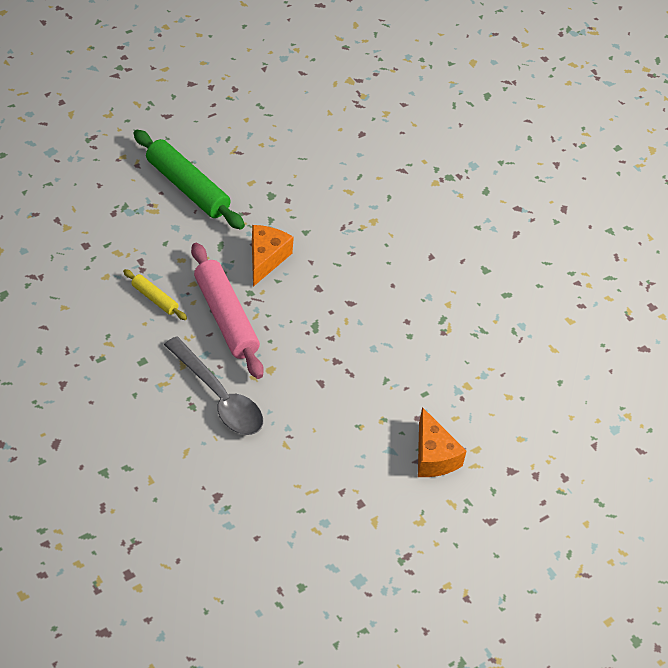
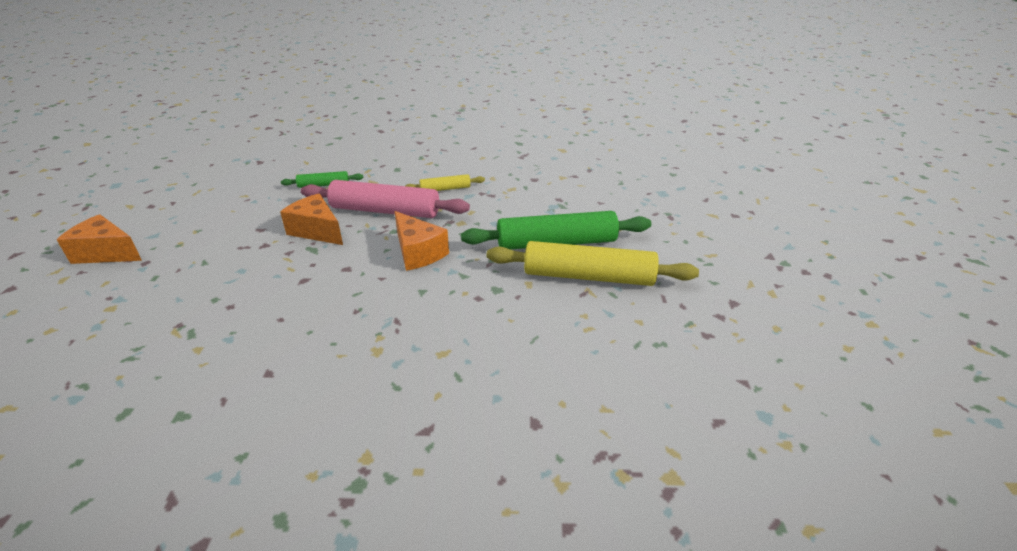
camera: 130 degrees right, 15 degrees down
(218, 156) = (588, 277): none -> yellow rolling pin
(219, 397) = (323, 185): grey spoon -> green rolling pin
(291, 342) = (317, 231): none -> orange cheese

